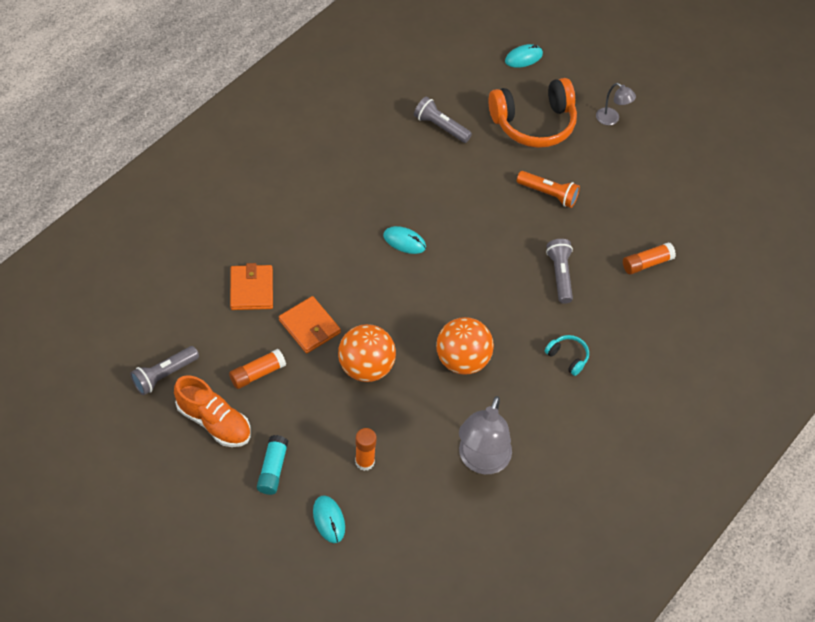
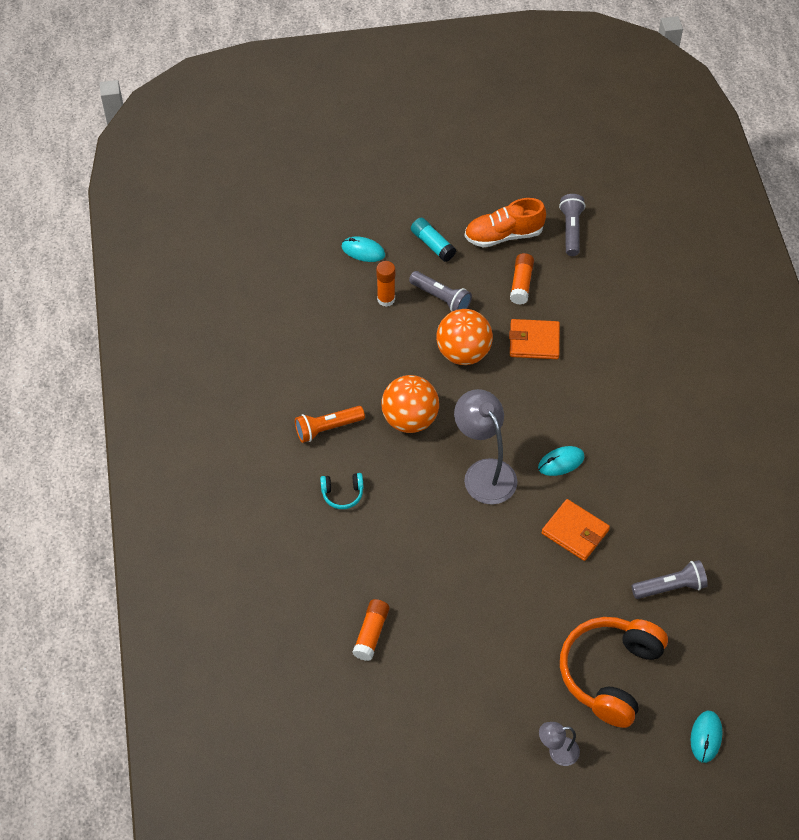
camera: 135 degrees right, 0 degrees up
(252, 289) = (604, 327): orange wallet -> orange wallet (575, 532)
(481, 461) = (315, 368): grey lamp -> grey lamp (484, 472)
(548, 194) = (515, 616): orange flashlight -> orange flashlight (327, 428)
(560, 275) = (422, 553): grey flashlight -> grey flashlight (441, 298)

